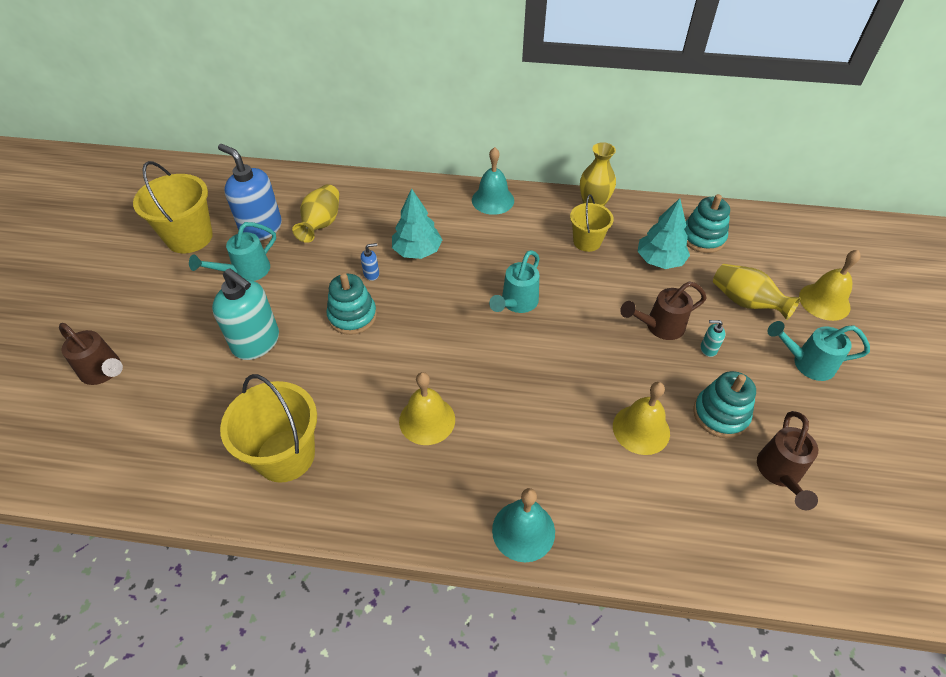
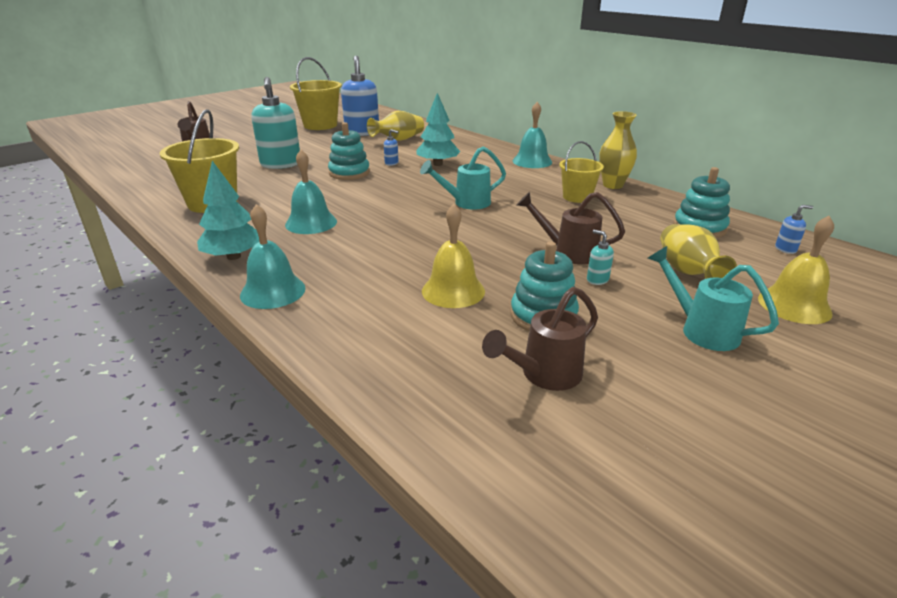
camera: 40 degrees right, 20 degrees down
(245, 272) = (324, 142): turquoise watering can -> none
(427, 420) = (311, 223): yellow bell -> turquoise bell
(660, 260) = (631, 224): turquoise tree -> turquoise tree (234, 256)
(769, 235) = (785, 249): none -> blue soap dispenser

